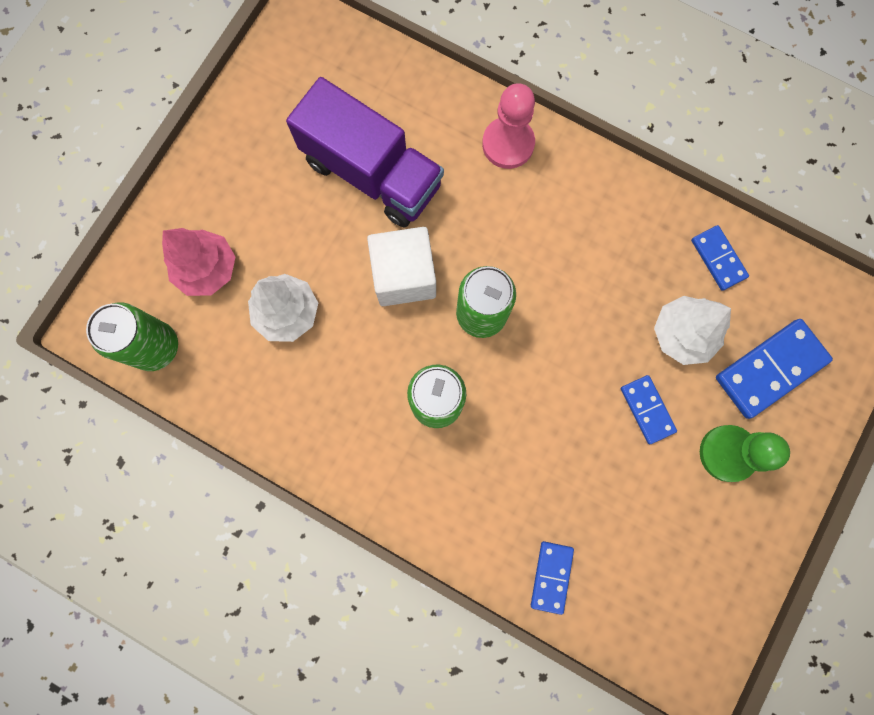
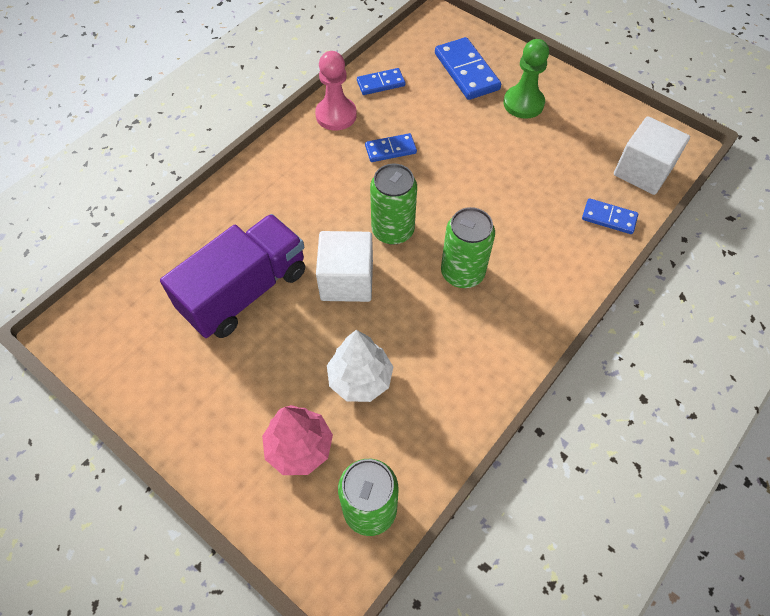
camera: 80 degrees left, 20 degrees down
(508, 144) = (251, 190): pink pawn -> pink pawn (336, 115)
(639, 622) = (642, 171): none -> white cube
(647, 409) = (486, 141): blue domino -> blue domino (390, 149)
(682, 334) = (433, 112): white tree -> none

